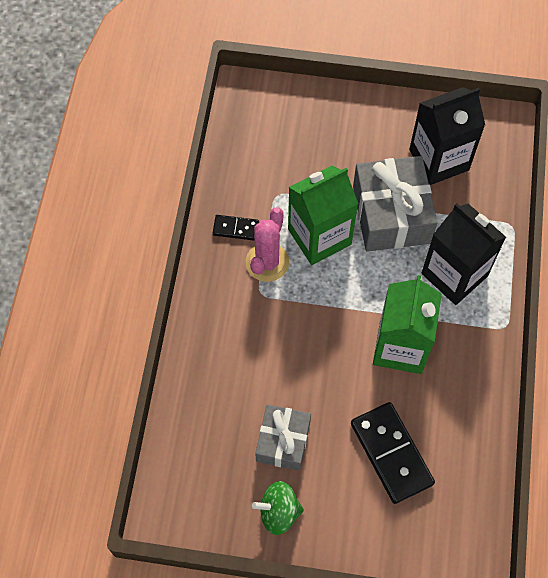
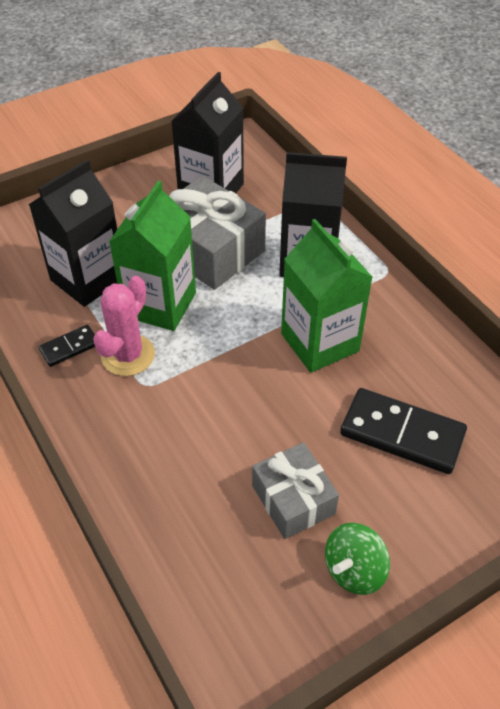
camera: 40 degrees left, 15 degrees down
(267, 262) = (128, 355): pink cactus -> pink cactus turned 45 degrees clockwise
(288, 180) = (88, 279): none -> black carton

